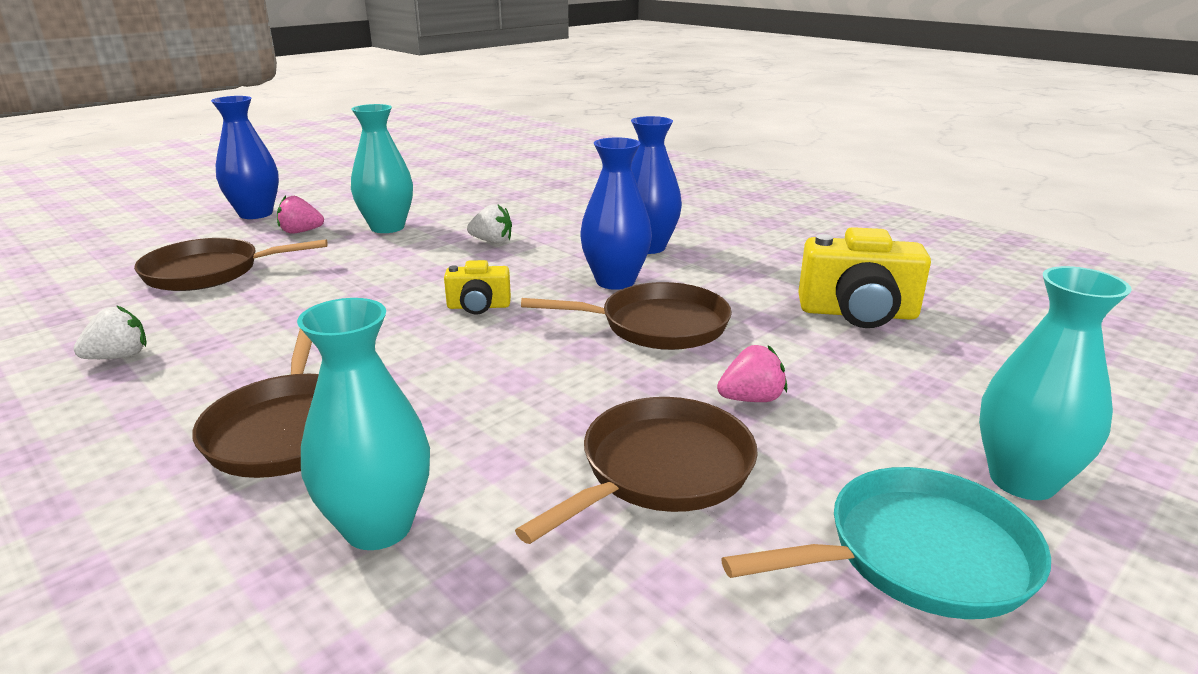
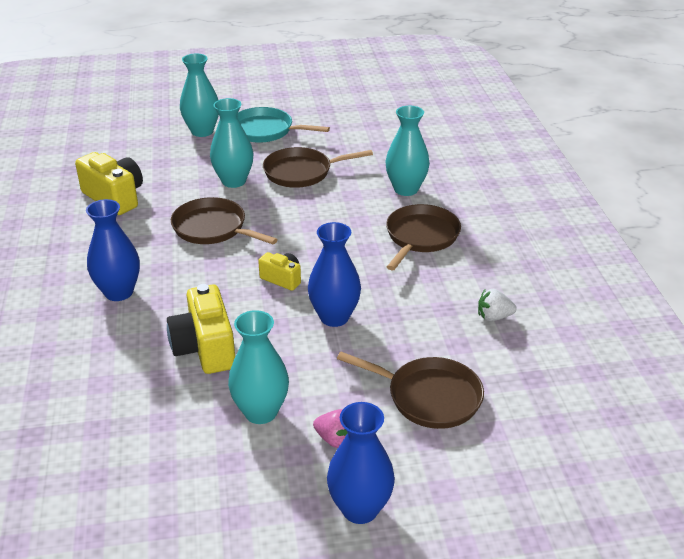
camera: 145 degrees left, 10 degrees up
(492, 241) = (205, 348): white strawberry -> yellow camera
(615, 281) = (186, 268): blue vase -> blue vase (334, 317)
(751, 399) = (234, 181): pink strawberry -> turquoise vase

